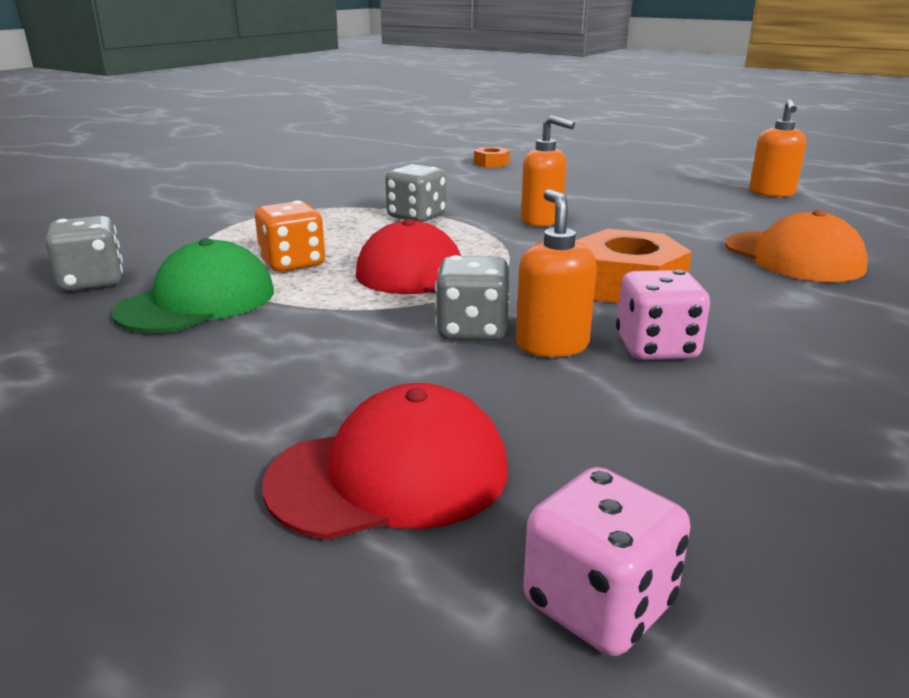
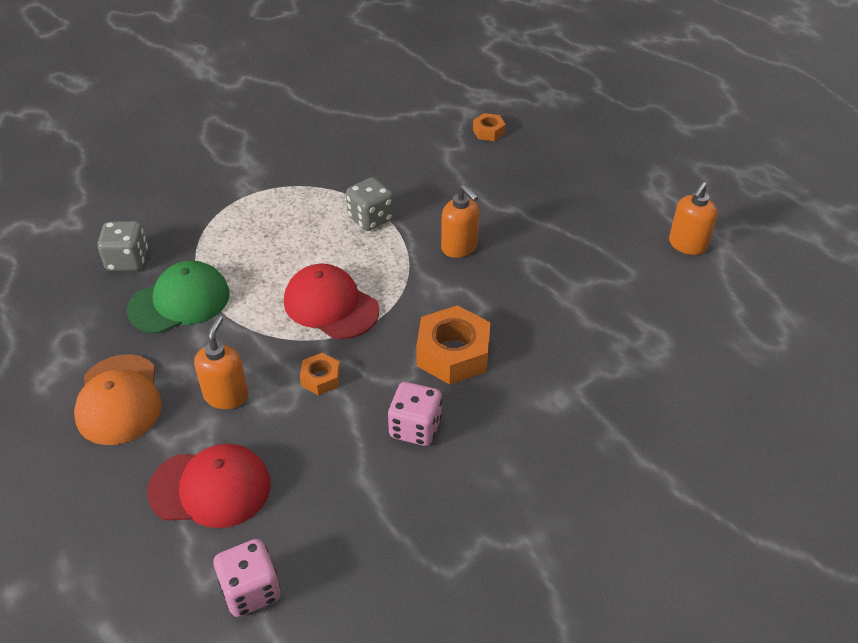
camera: 20 degrees right, 20 degrees up
(293, 263) = (254, 268): orange dice -> none
(472, 330) = (321, 378): grey dice -> orange nut
(552, 345) = (356, 407): orange soap dispenser -> orange soap dispenser (226, 395)
(793, 257) = (603, 349): orange cap -> orange cap (119, 399)

